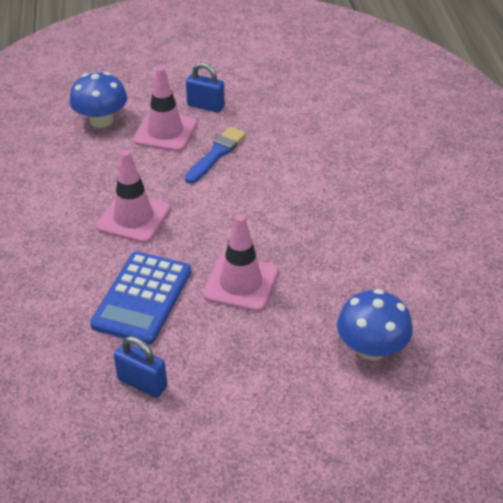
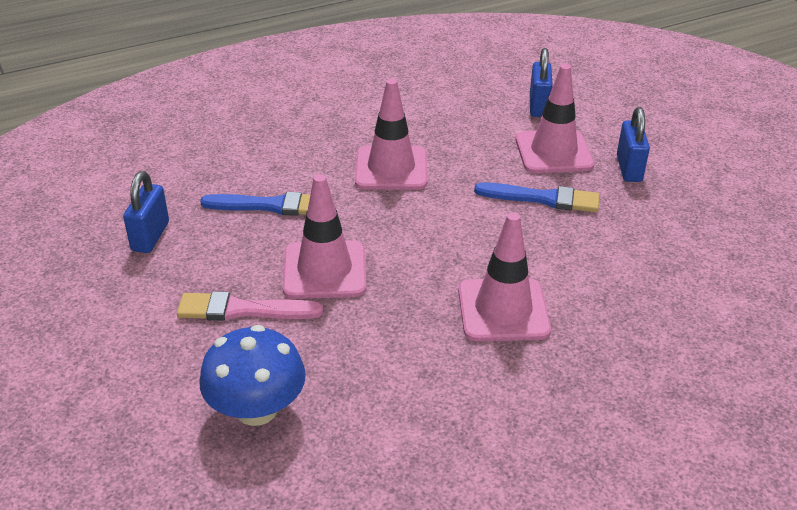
camera: 70 degrees right, 5 degrees down
(101, 120) = (538, 106): blue mushroom -> blue padlock
(142, 298) = (271, 206): blue calculator -> blue brush
(265, 338) = (243, 310): none -> pink brush
(322, 207) = (503, 310): none -> pink traffic cone

